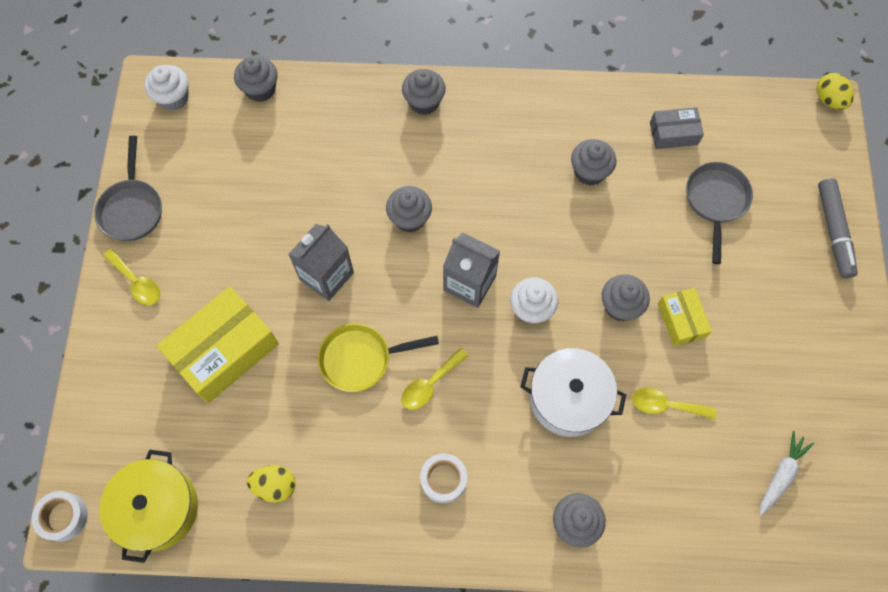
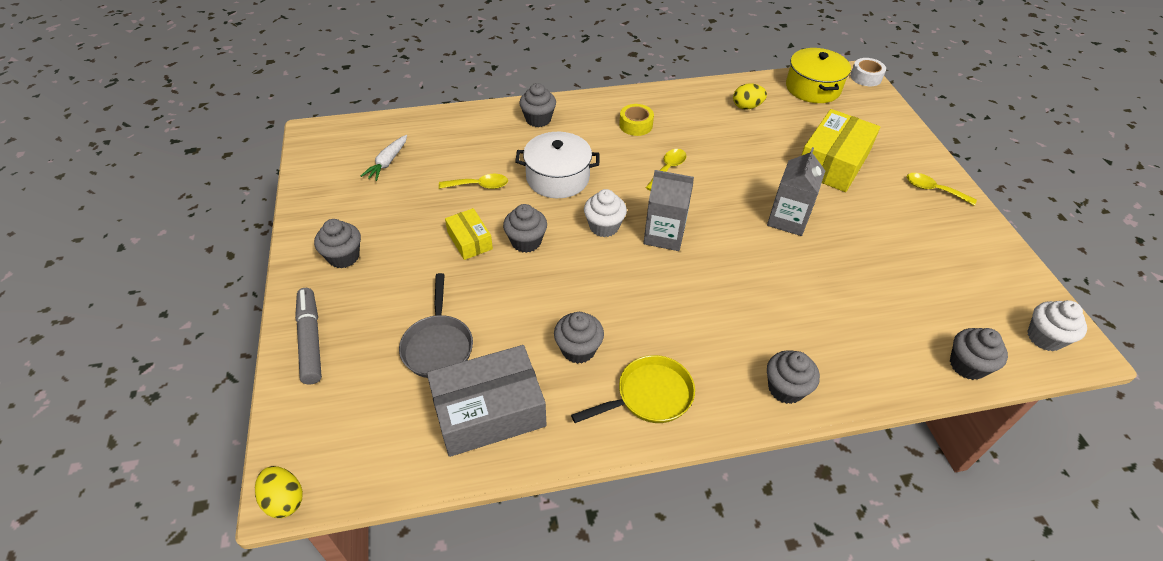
camera: 165 degrees right, 20 degrees down
(132, 209) = (986, 237): grey pan -> none
(360, 359) = (728, 174): yellow pan -> yellow pan (649, 396)
(410, 218) = (741, 274): grey cupcake -> grey cupcake (343, 257)
(443, 479) = (635, 125): white tape -> yellow tape
(673, 133) = (489, 411): grey box -> grey box, size x1.87

